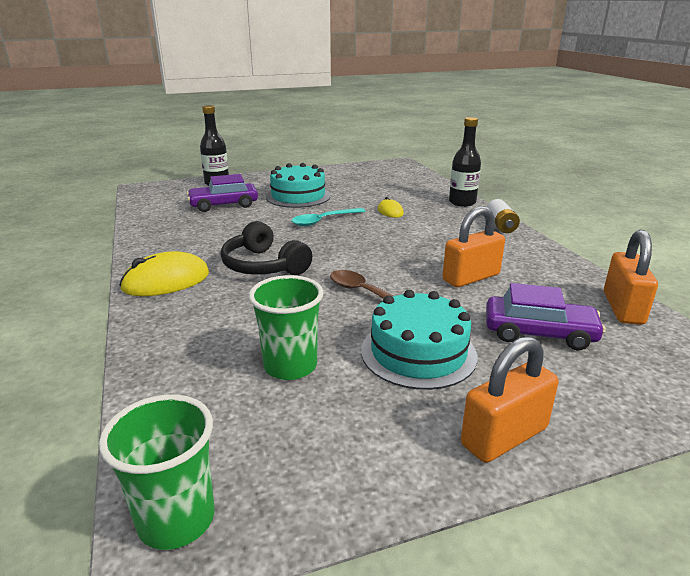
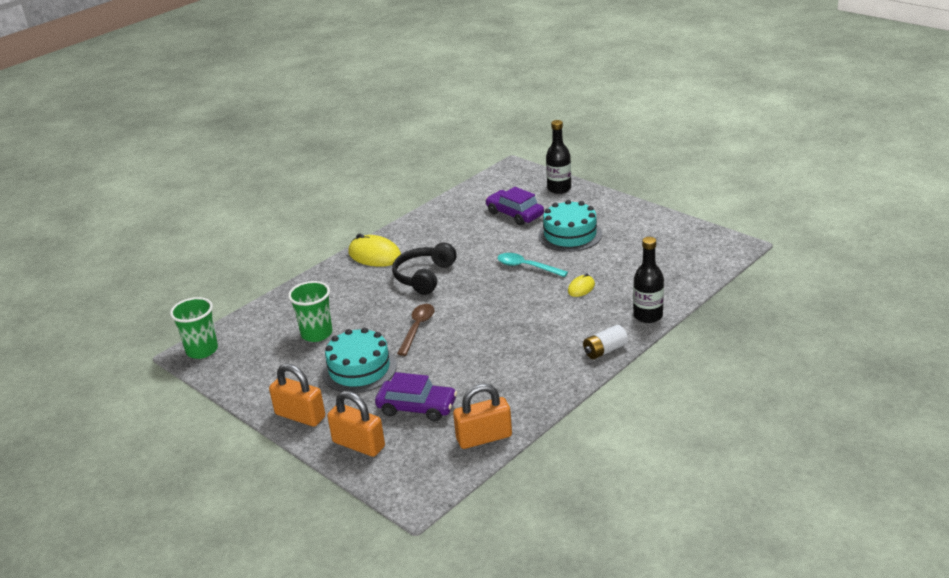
camera: 65 degrees right, 5 degrees up
(471, 277) = (479, 362): orange padlock -> orange padlock (358, 444)
(539, 333) = (417, 407): purple car -> purple car turned 60 degrees counterclockwise

